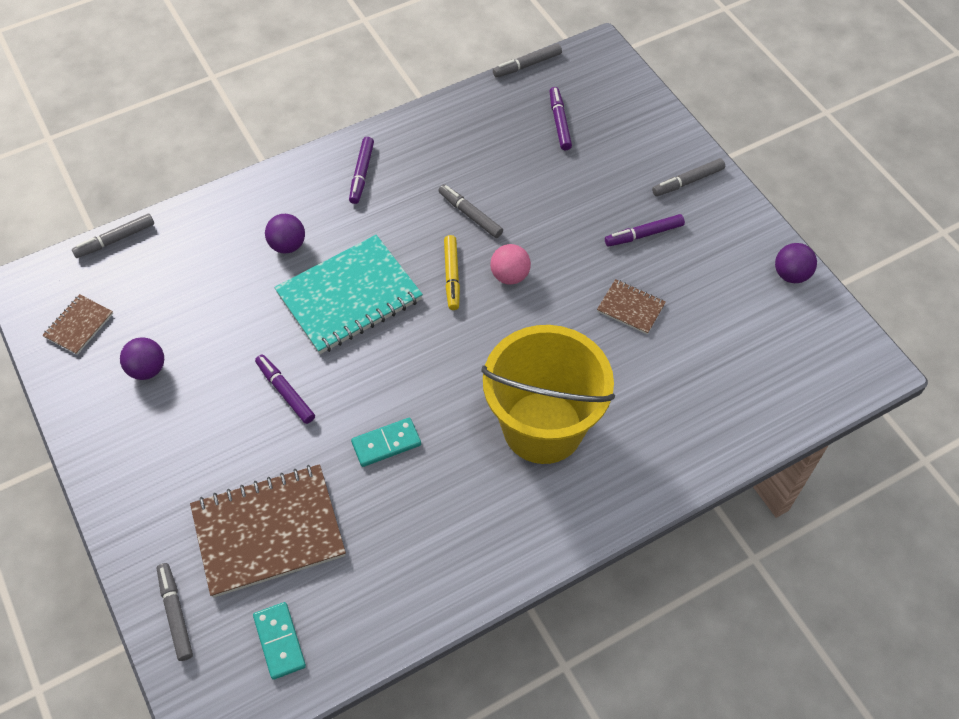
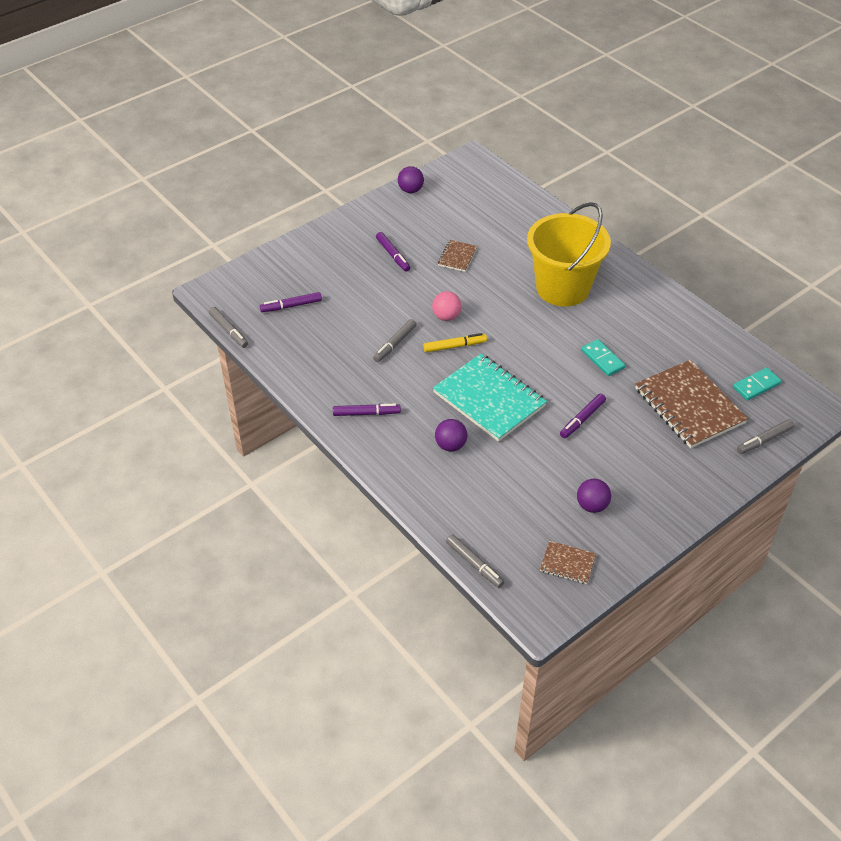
camera: 100 degrees left, 10 degrees down
(688, 181) = (339, 237): grey marker -> none

